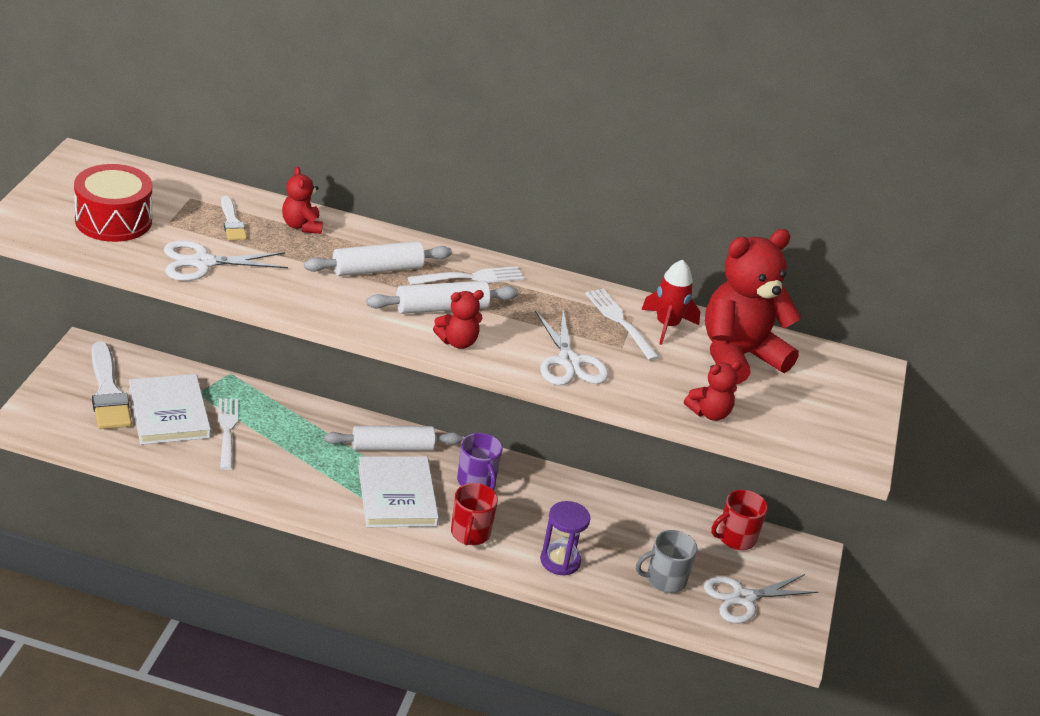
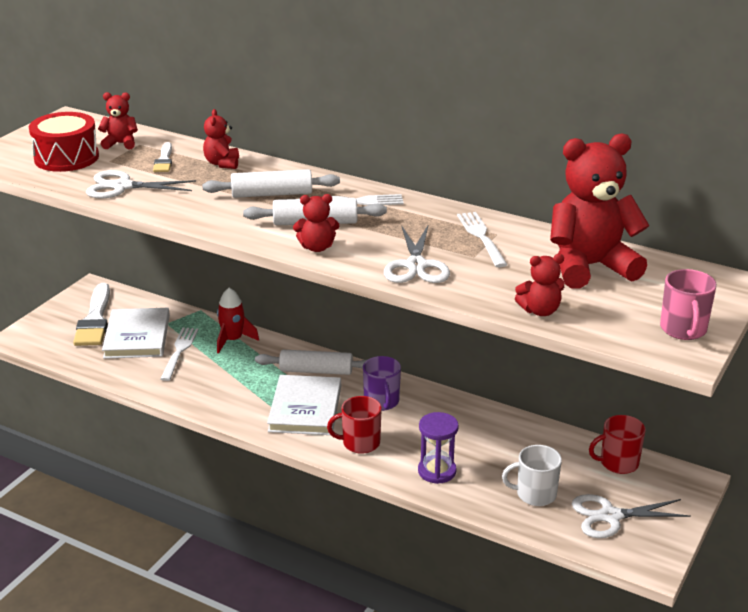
camera: 20 degrees right, 5 degrees down
(168, 197) = (120, 143): none -> red teddy bear
(470, 534) = (360, 443): red mug -> red mug turned 60 degrees clockwise
(665, 580) = (535, 494): grey mug -> white mug
(667, 325) = (527, 241): red rocket -> red rocket (233, 340)
(847, 429) = (683, 330): none -> pink mug

